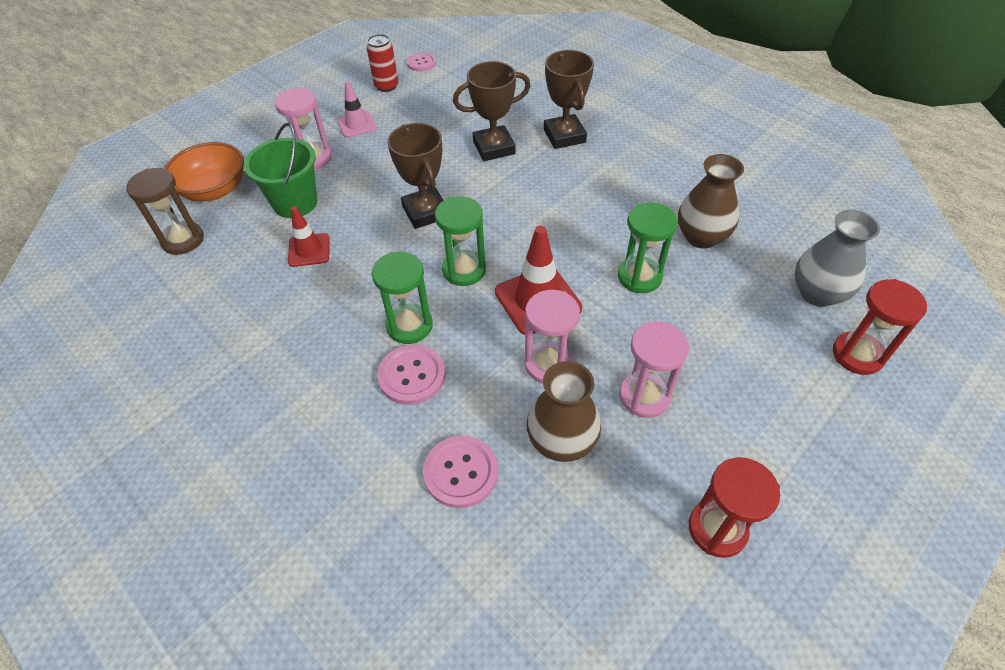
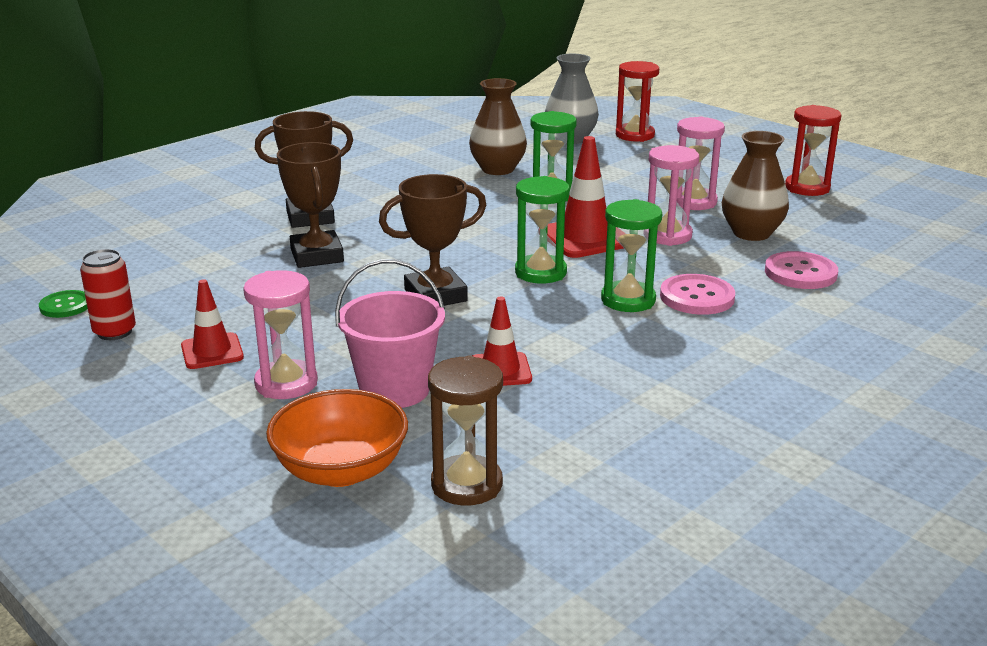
camera: 90 degrees left, 25 degrees down
(295, 203) = (394, 389): green bucket -> pink bucket
(357, 124) = (212, 351): pink traffic cone -> red traffic cone
(421, 63) = (65, 306): pink button -> green button

